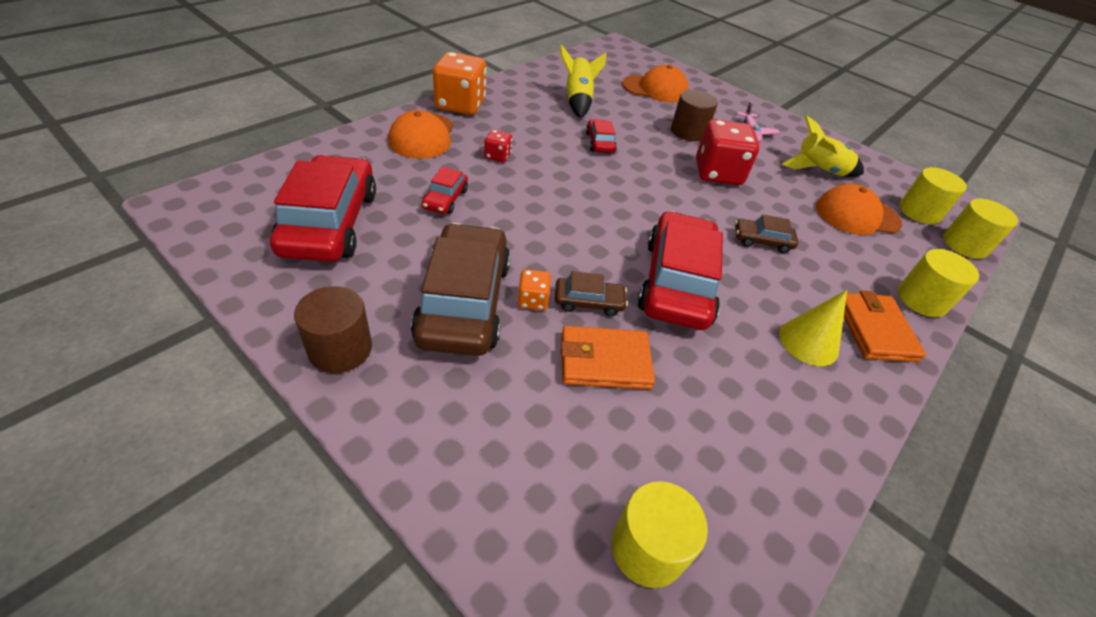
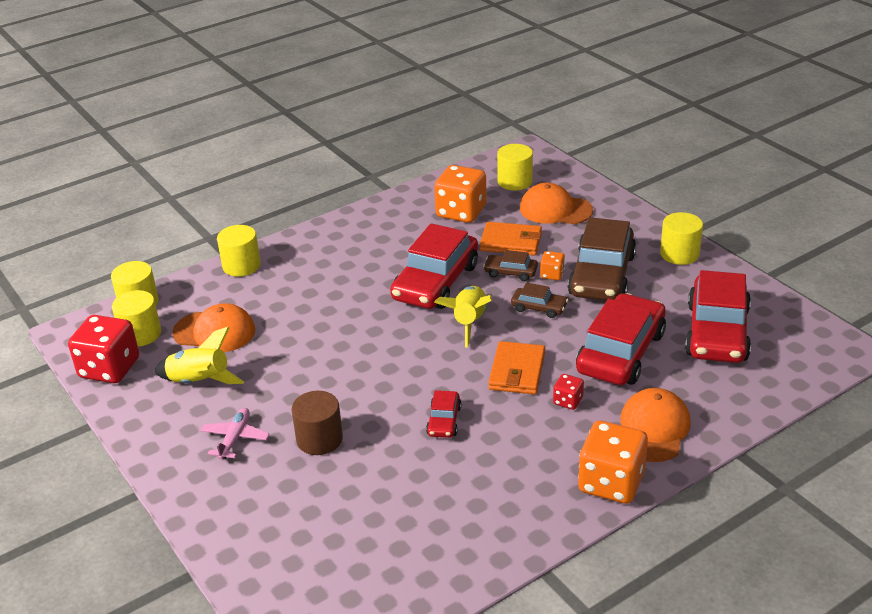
camera: 160 degrees left, 10 degrees down
(340, 349) = (679, 254): brown cylinder -> yellow cylinder
(445, 199) = (621, 352): red car -> red car, size x2.17
(577, 101) = (447, 495): yellow rocket -> yellow rocket (469, 322)
(655, 89) = (314, 526): orange cap -> orange cap (555, 209)
(709, 432) = (461, 212): none -> orange dice
(718, 173) = (325, 379): red dice -> red dice (109, 368)
(762, 241) = (336, 311): brown car -> brown car (539, 308)
(808, 342) = (362, 246): yellow cone -> none
(874, 330) = (304, 250): orange wallet -> orange wallet (517, 371)

